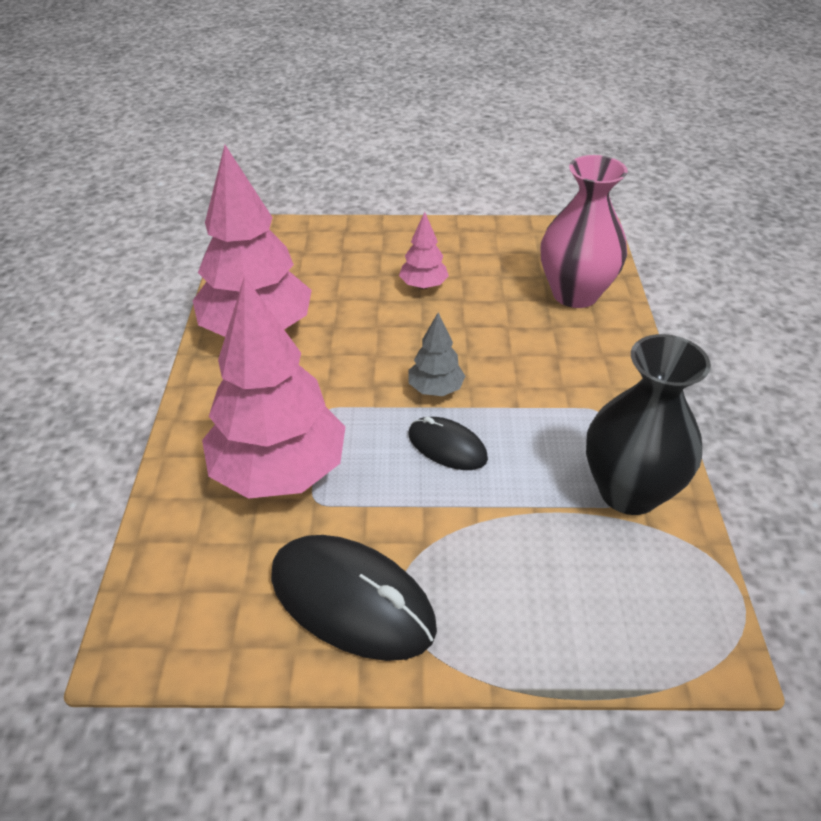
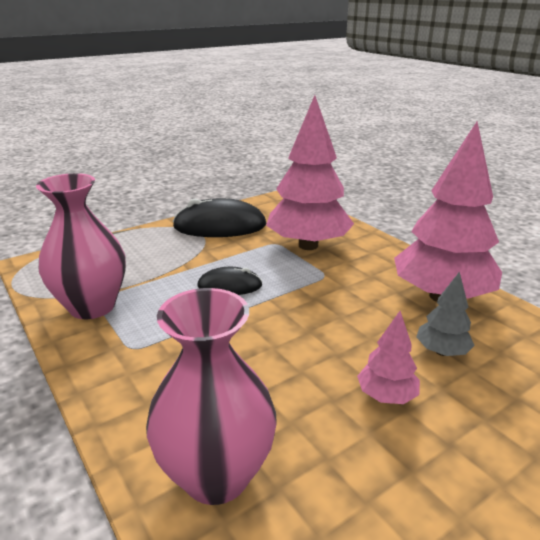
camera: 145 degrees right, 15 degrees down
(435, 389) = (270, 312): grey tree -> grey tree (441, 351)
(629, 491) = (92, 306): black vase -> pink vase

